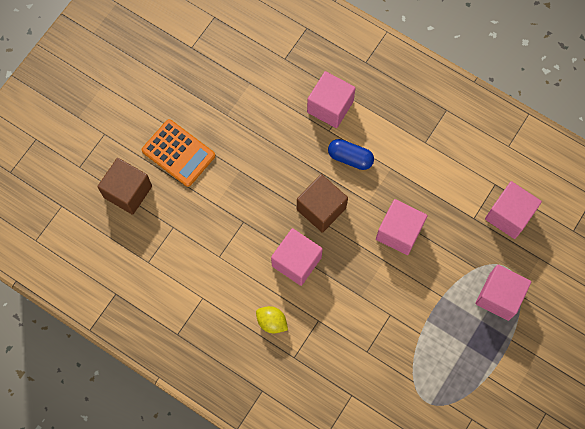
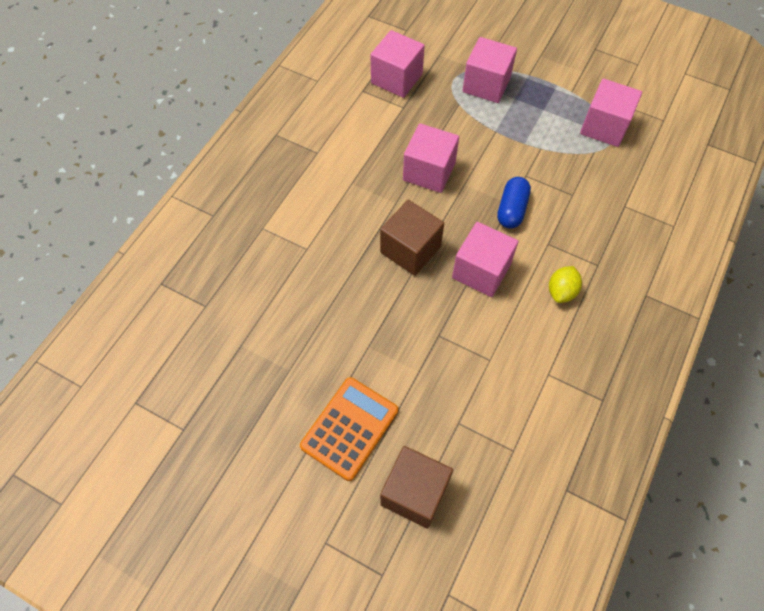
camera: 95 degrees left, 10 degrees down
(330, 107) = (274, 249): pink cube -> pink cube (604, 127)
(350, 158) = (342, 224): blue capsule -> blue capsule (512, 210)

